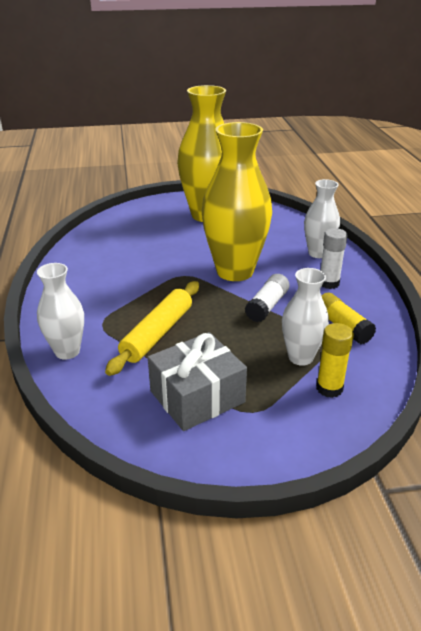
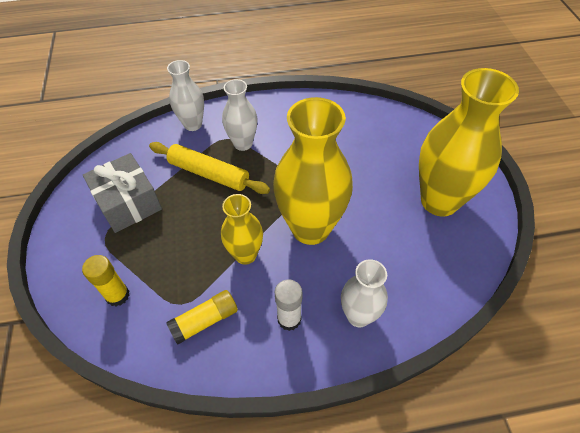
camera: 90 degrees right, 20 degrees up
(267, 306) = (245, 254): white glue stick -> yellow vase
(300, 357) = (162, 277): white vase -> white vase (243, 144)

